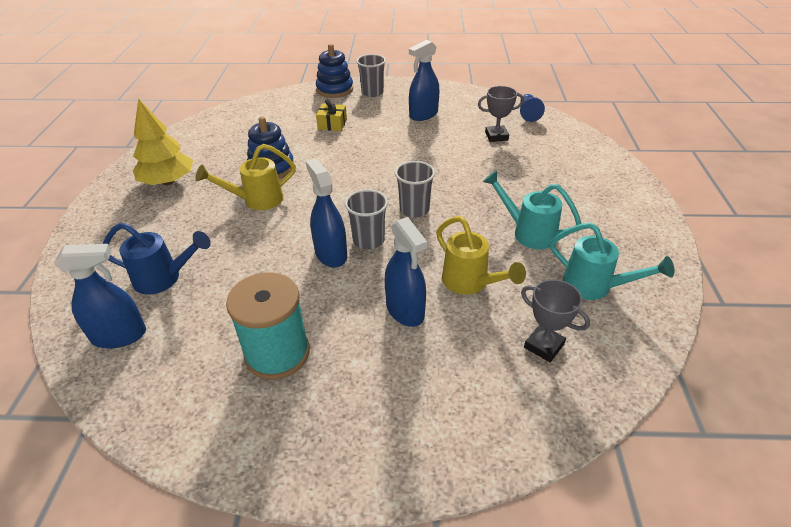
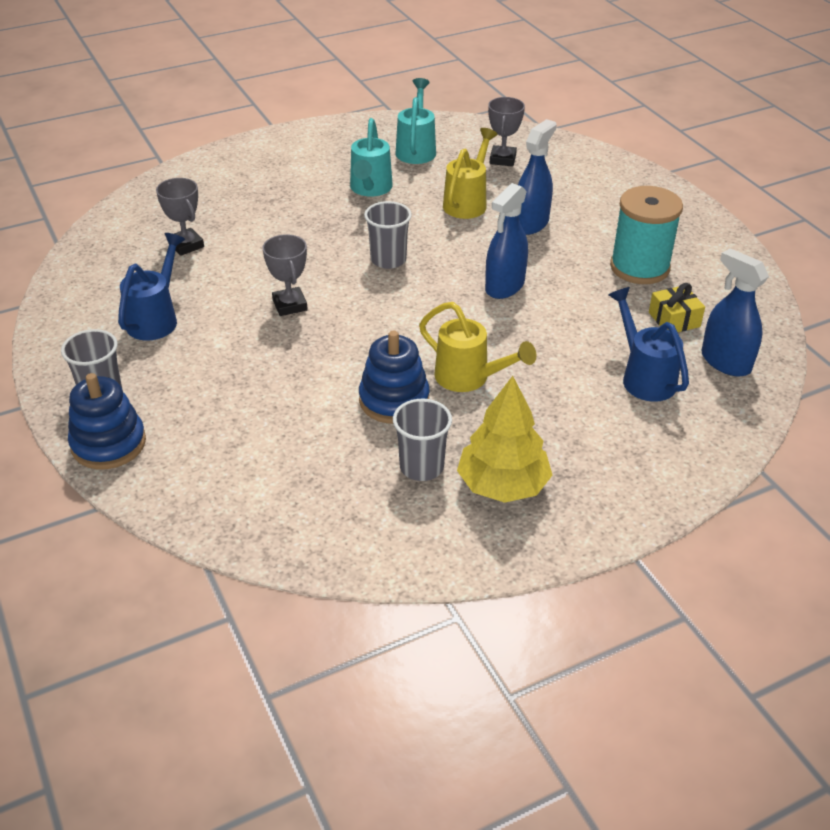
camera: 120 degrees left, 0 degrees up
(332, 124) = (237, 395): yellow gift -> yellow gift (674, 319)
(368, 240) = (463, 271): grey cup -> grey cup (421, 467)
(396, 157) = (290, 305): none -> grey trophy
(423, 115) = (156, 318): blue spray bottle -> blue watering can
(528, 114) = (107, 235): blue pawn -> none

